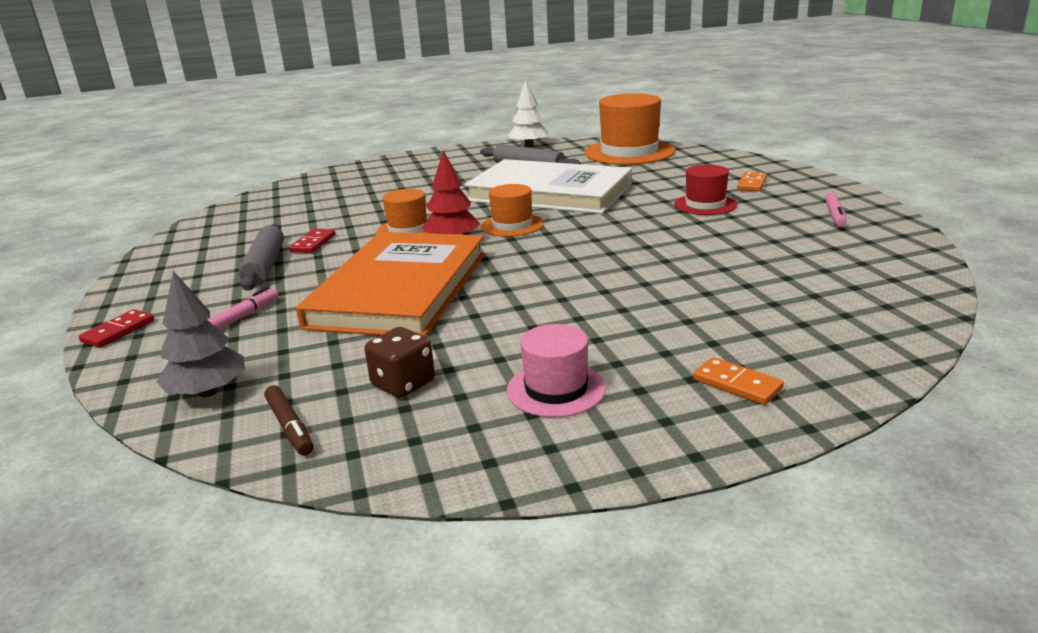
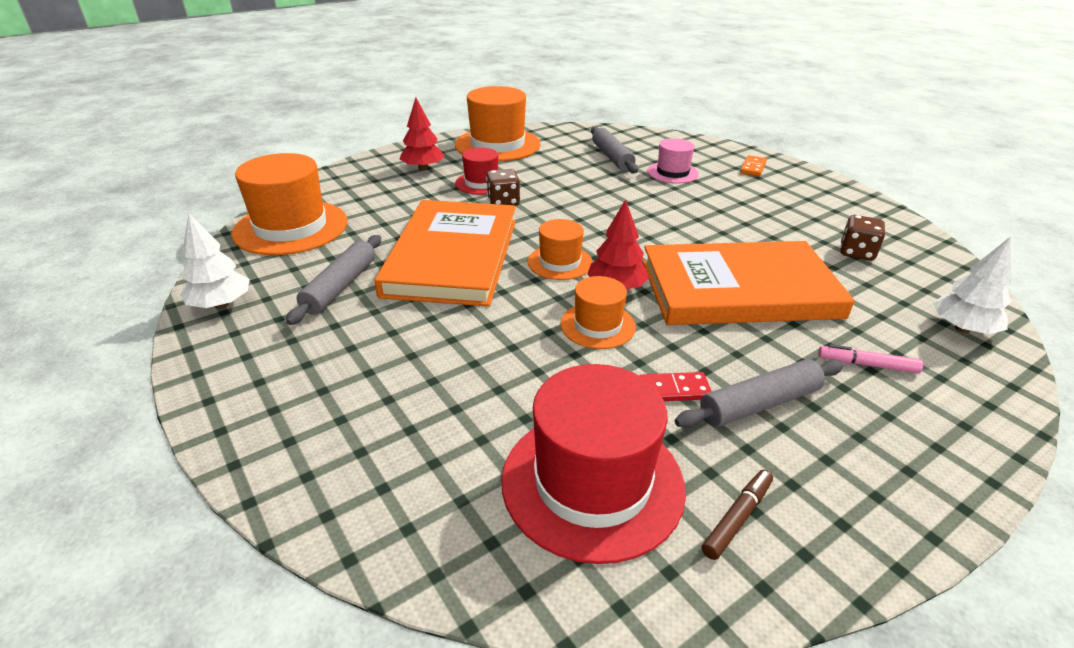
camera: 110 degrees left, 10 degrees up
(118, 331) = (979, 447): red domino -> none
(208, 392) = (962, 328): grey tree -> white tree
(277, 216) = (592, 482): none -> red hat
(290, 427) = (941, 279): brown marker -> brown marker (737, 518)
(549, 193) = (452, 256): white book -> orange book
(556, 389) = (806, 207): pink hat -> pink hat (672, 172)
(651, 211) = (503, 202): none -> brown dice
(751, 184) = (423, 168): orange domino -> red tree
(790, 275) = (612, 157): none -> grey rolling pin
(834, 215) = (497, 145): pink marker -> orange hat

